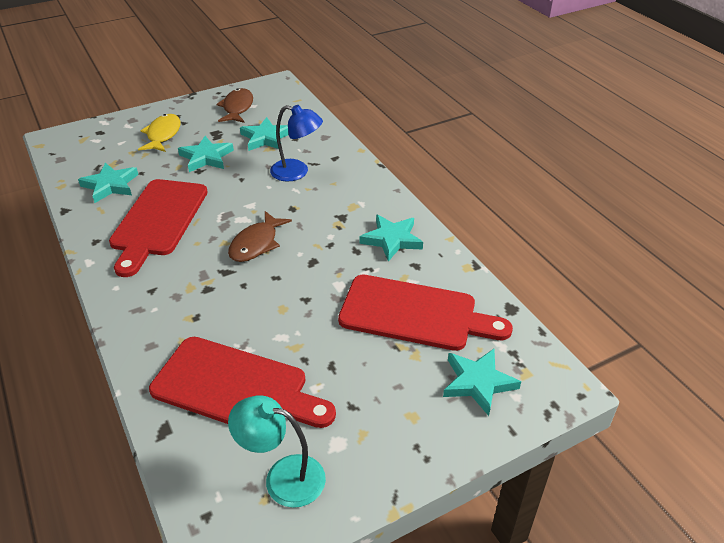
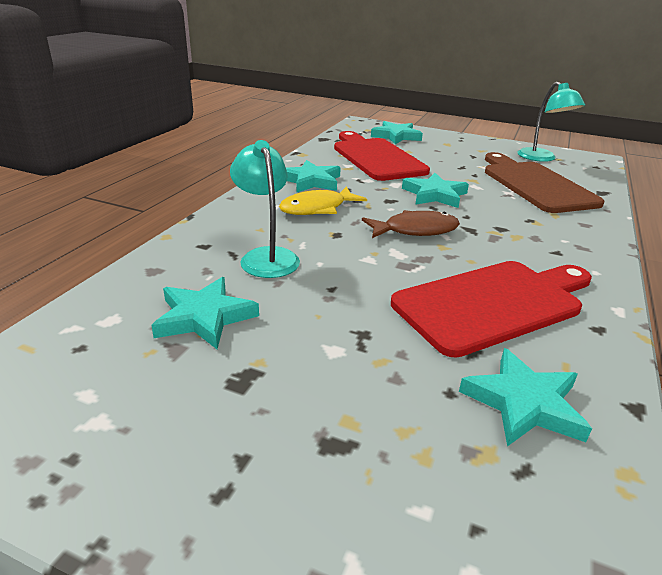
camera: 130 degrees left, 10 degrees down
(163, 135) = (320, 455): yellow fish -> yellow fish (317, 208)
(206, 157) = (324, 346): turquoise star -> turquoise star (435, 195)
(236, 387) = (535, 185): red cutting board -> brown cutting board
(237, 108) = (112, 411): brown fish -> none
(297, 172) = (266, 256): blue lamp -> turquoise lamp

